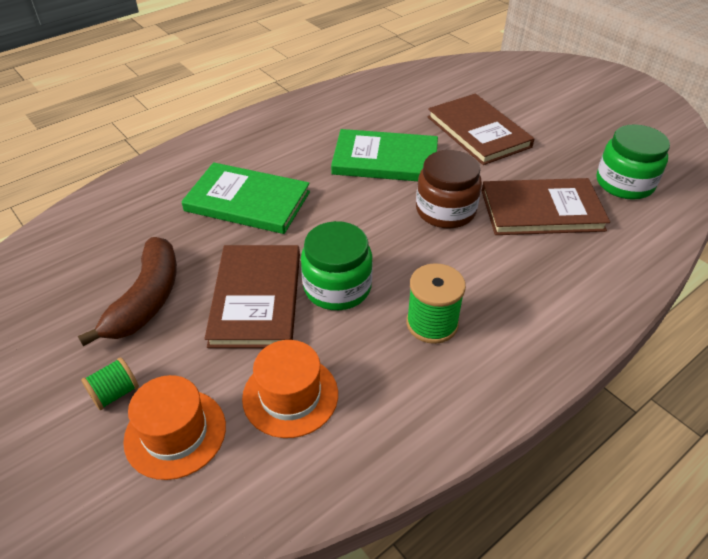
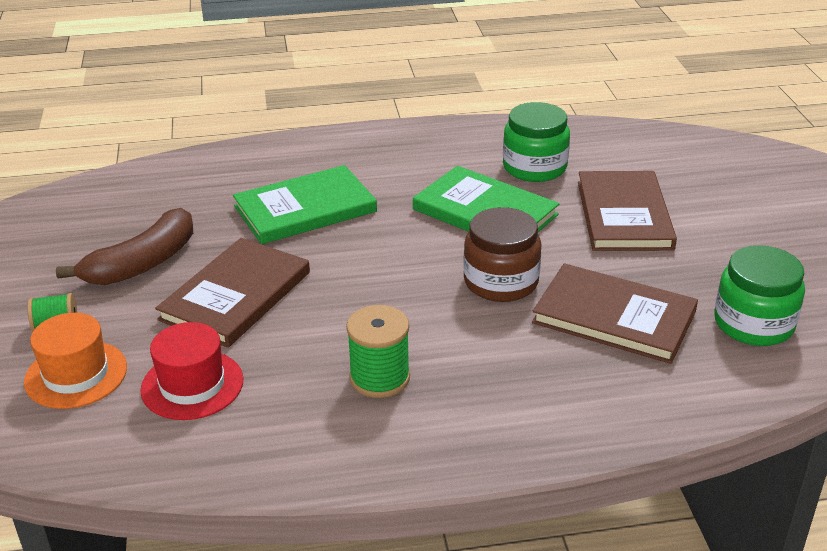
camera: 30 degrees right, 10 degrees down
(247, 201) = (305, 209): green book -> green book turned 75 degrees counterclockwise
(290, 395) = (192, 385): orange hat -> red hat
(337, 287) = (318, 313): green jar -> green jar (534, 167)

